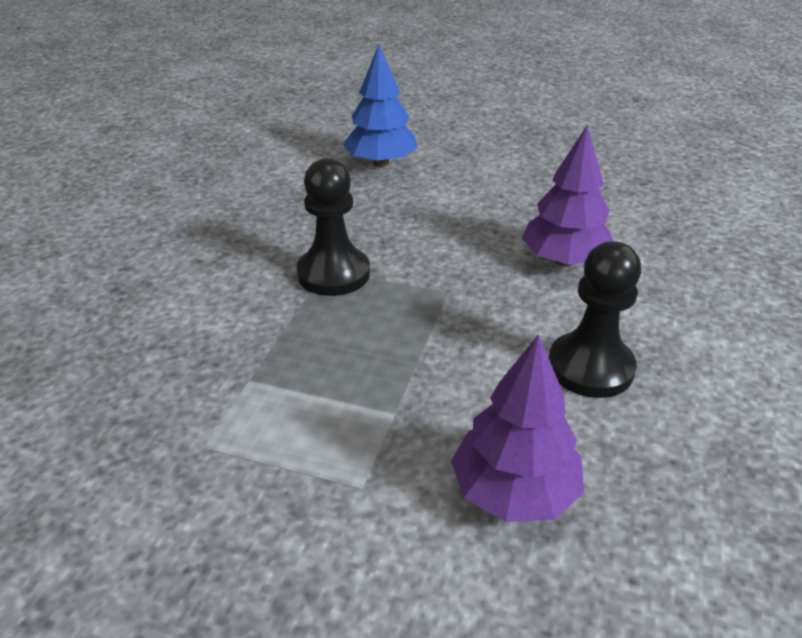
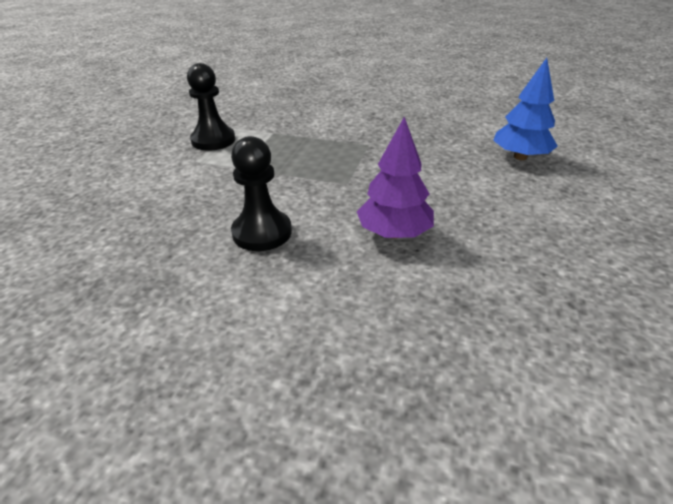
camera: 90 degrees right, 0 degrees up
(333, 274) = (364, 147): black pawn -> black pawn (213, 140)
(514, 492) = (173, 199): purple tree -> none

